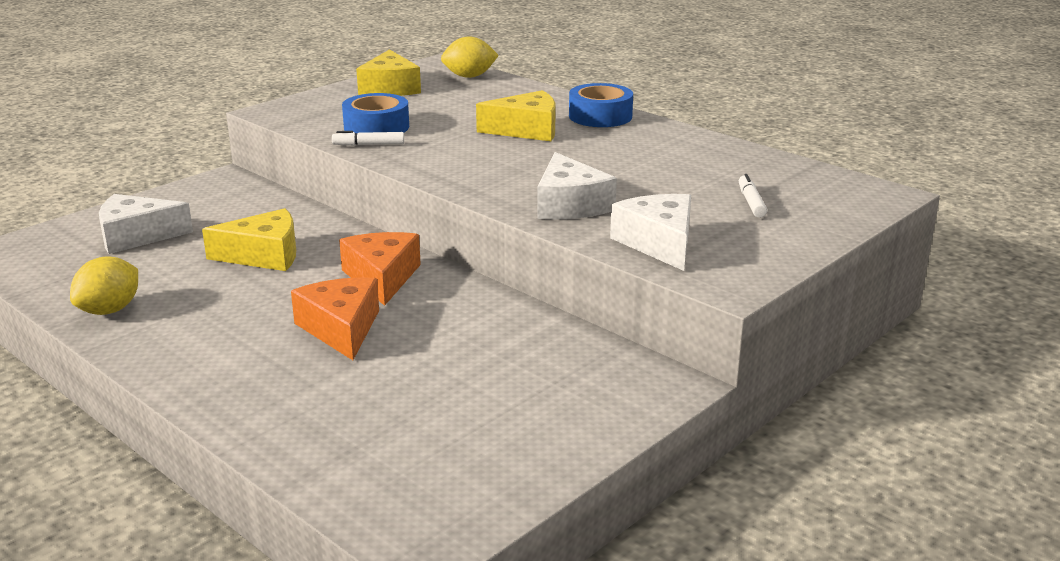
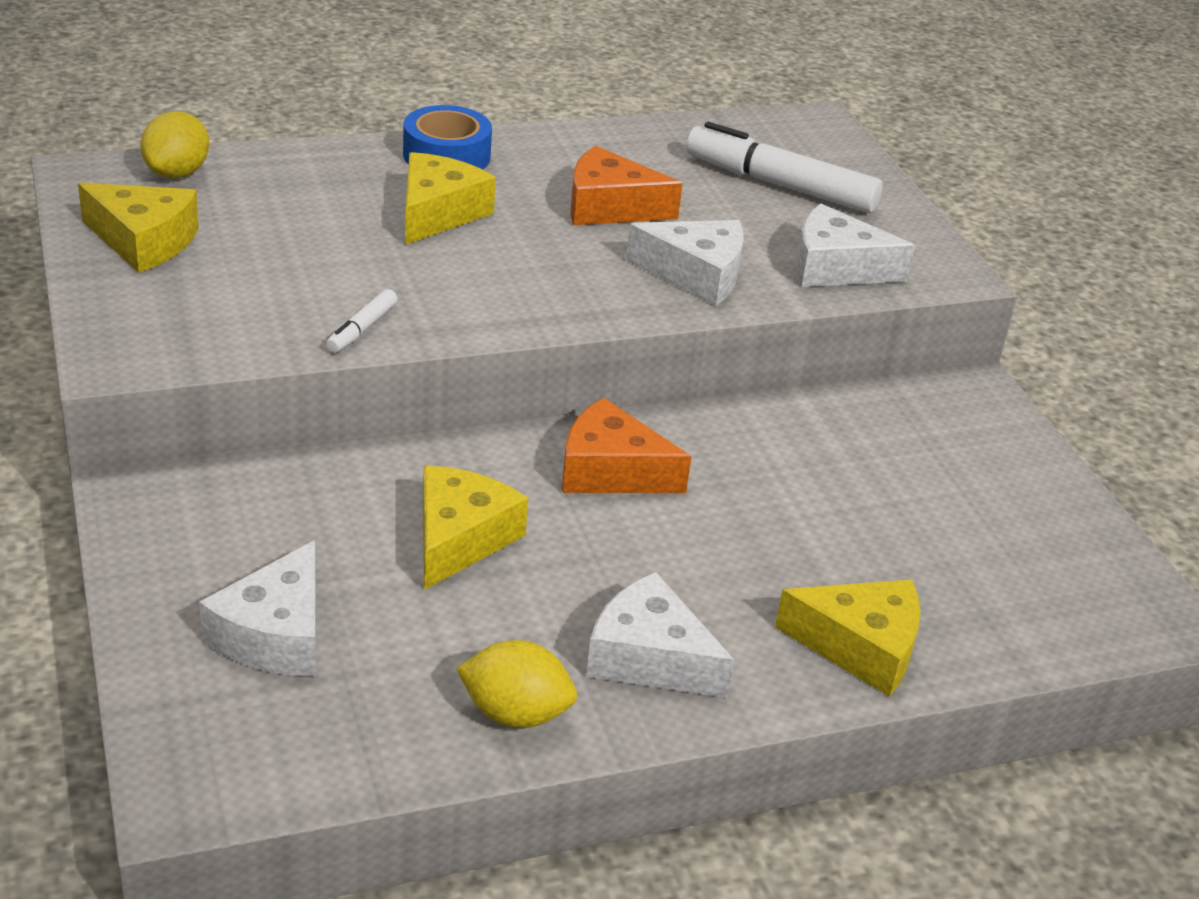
camera: 65 degrees left, 10 degrees up
(110, 310) = (515, 714): yellow lemon -> yellow lemon turned 45 degrees counterclockwise
(192, 335) = (649, 658): none -> white cheese
(263, 405) = (861, 647): none -> yellow cheese
(341, 328) = (720, 541): orange cheese -> orange cheese (609, 207)
(376, 127) = (299, 302): blue tape -> none
(751, 202) = (780, 185): white marker -> white marker, size x2.20

